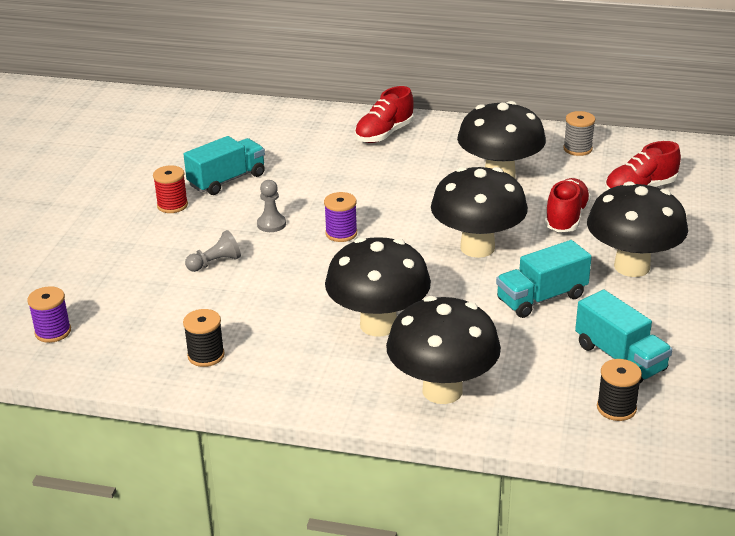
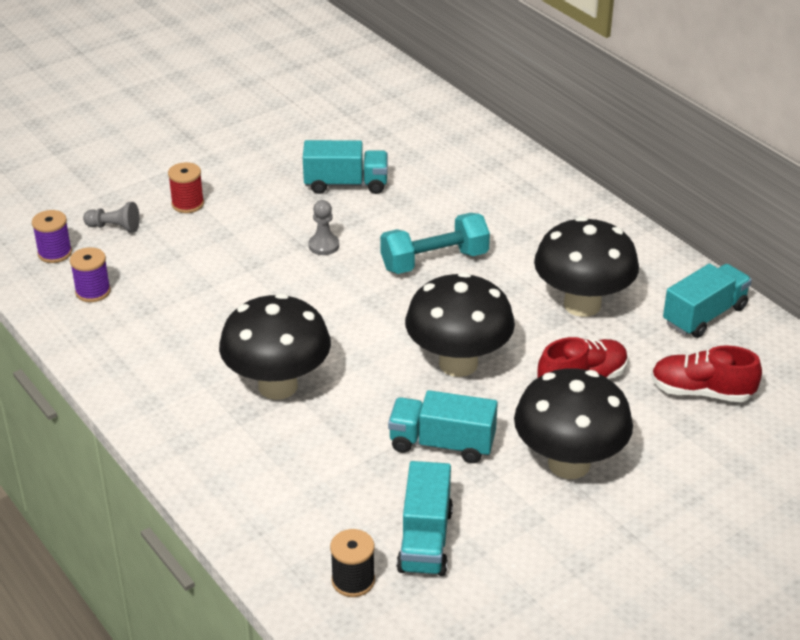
camera: 40 degrees right, 5 degrees up
(172, 205) = (274, 187): red spool -> red spool (188, 204)
(206, 355) = (124, 335): black spool -> none
(215, 263) = (235, 258): grey pawn -> grey pawn (114, 227)
(341, 233) = (366, 285): purple spool -> purple spool (93, 292)
(365, 197) = (434, 261): none -> turquoise dumbbell
(384, 134) = (541, 205): red shoe -> none
(442, 390) = (244, 473): black mushroom -> none
(577, 149) = (704, 315): grey spool -> turquoise truck

